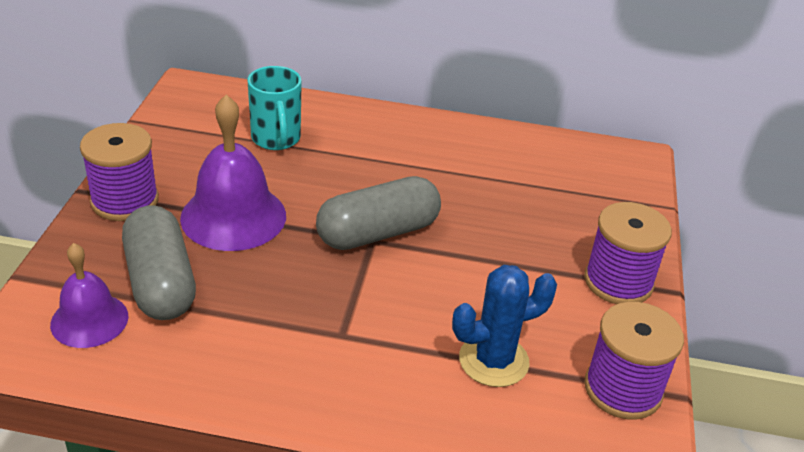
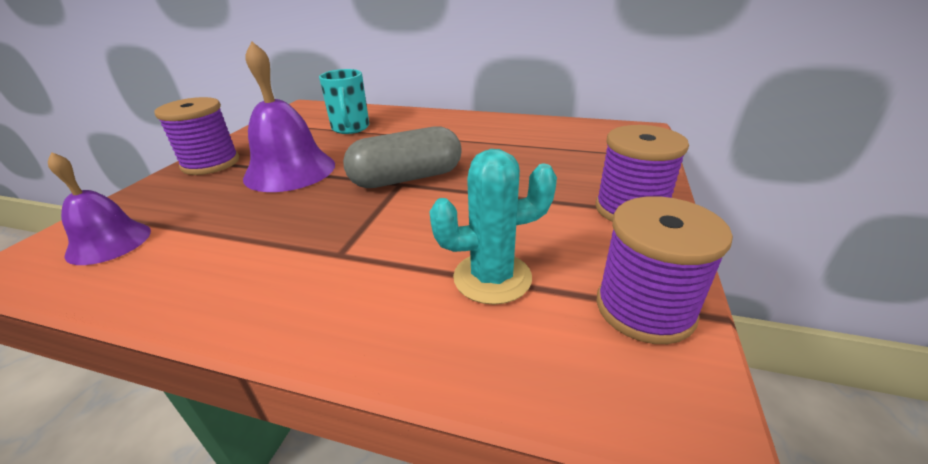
camera: 10 degrees right, 5 degrees down
(160, 282) = (196, 214): grey capsule -> none
(493, 361) = (492, 278): blue cactus -> turquoise cactus

